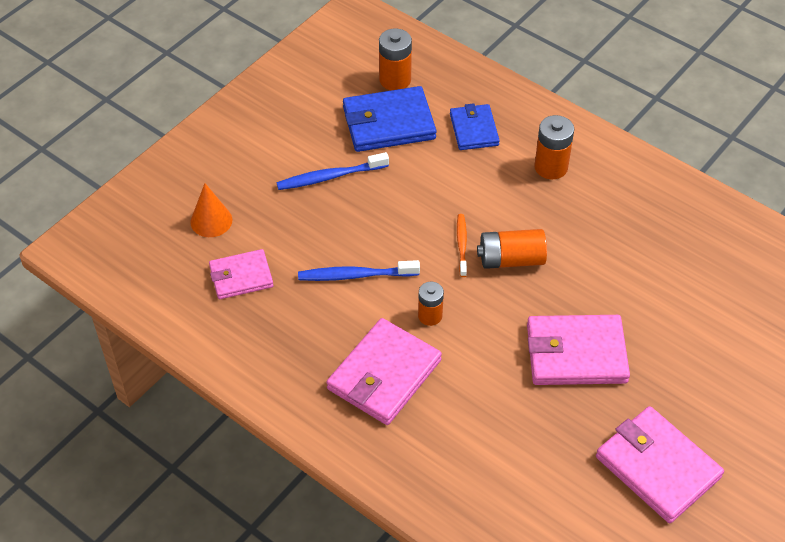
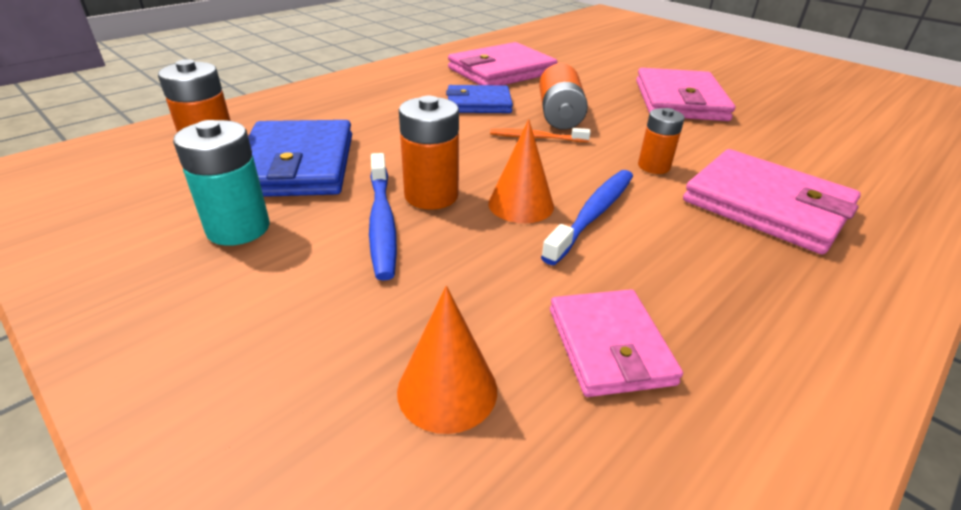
camera: 85 degrees left, 15 degrees down
(314, 120) = (238, 228): none -> turquoise battery
(355, 275) = (593, 214): blue toothbrush -> blue toothbrush turned 150 degrees counterclockwise
(361, 239) = (521, 204): none -> orange cone
(474, 129) = (349, 114): blue wallet -> blue wallet (479, 103)
(551, 167) = (430, 85): orange battery -> orange battery (431, 195)
(657, 467) = (790, 86): pink wallet -> pink wallet (501, 71)

